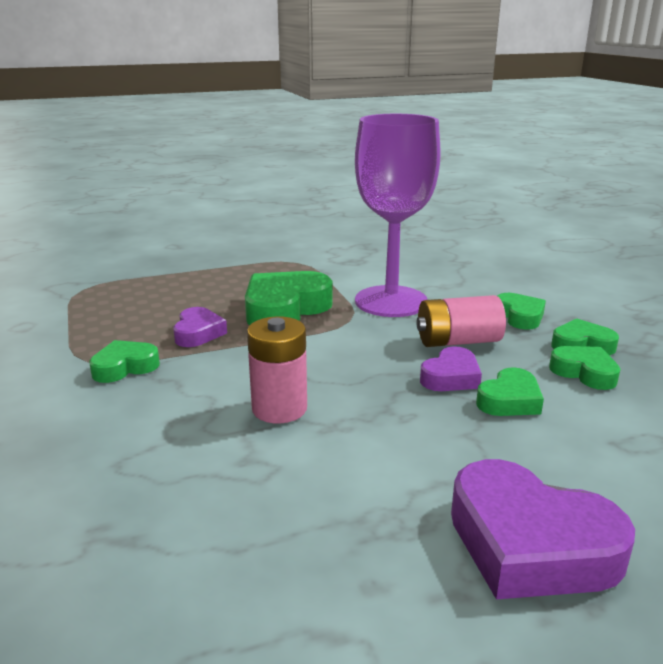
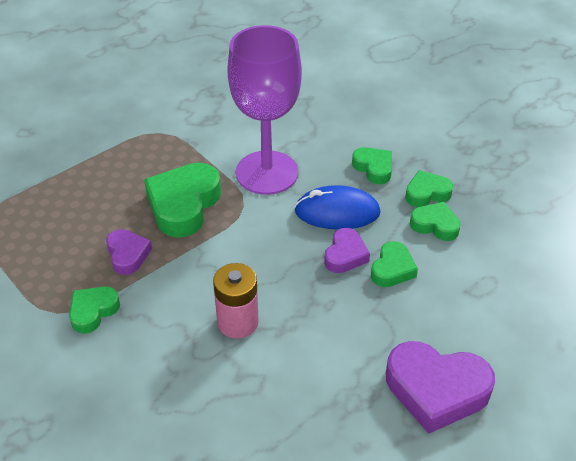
camera: 20 degrees left, 20 degrees up
(458, 341) = (337, 212): pink battery -> blue mouse

